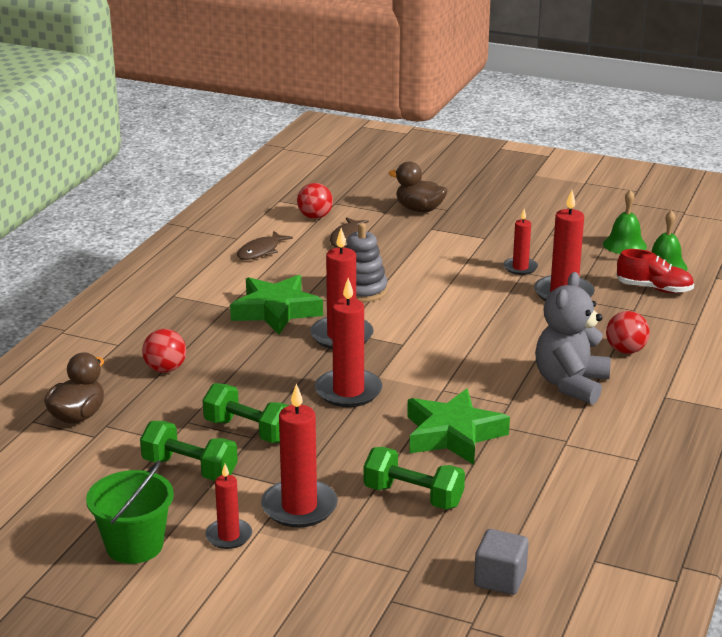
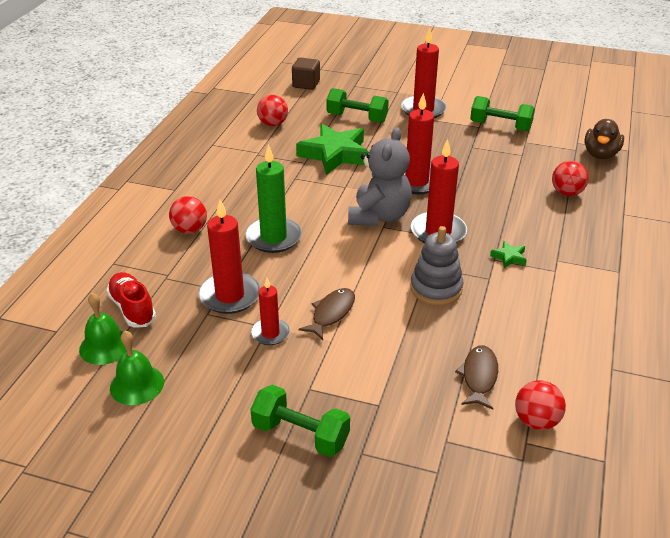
camera: 175 degrees right, 10 degrees up
(134, 545) = (505, 89): green bucket -> none
(229, 536) = (456, 95): red candle -> none
(249, 431) = (476, 150): green dumbbell -> green dumbbell (301, 434)
(261, 251) = (569, 345): brown fish -> brown fish (331, 313)
(276, 311) = (509, 257): green star -> green star, size x0.42
(419, 209) = (400, 450): brown duck -> none
(500, 579) = (306, 84): grey cube -> brown cube
(527, 339) = (273, 237): none -> green candle
(550, 491) = (273, 124): none -> red ball
(571, 384) = (244, 196): grey teddy bear -> grey teddy bear (379, 216)
(654, 288) = (132, 308): red shoe -> red shoe turned 45 degrees clockwise

